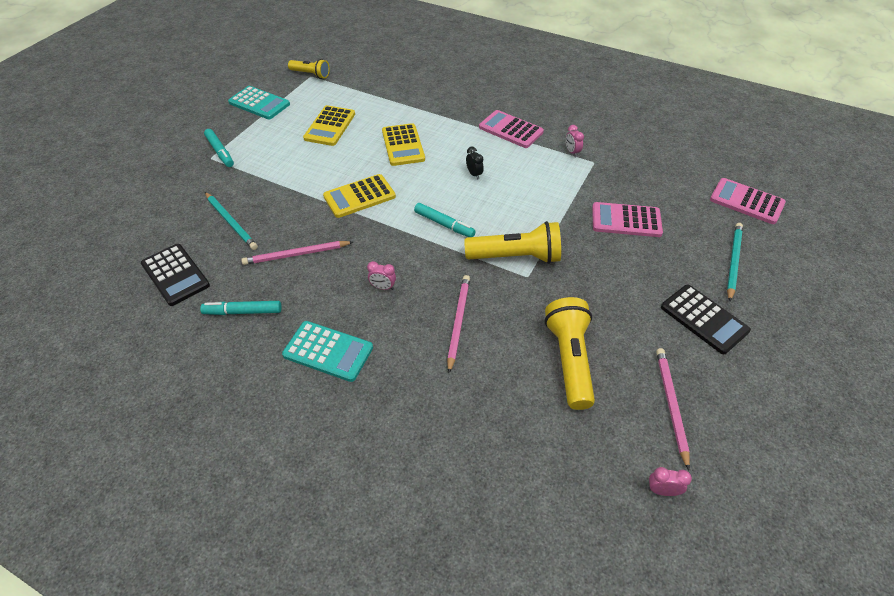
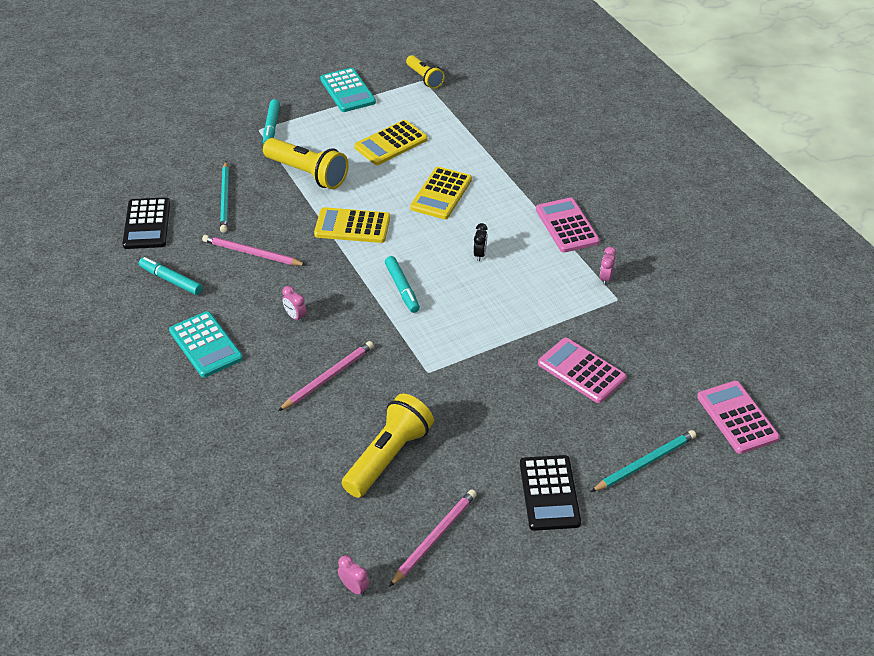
camera: 35 degrees right, 5 degrees down
(516, 257) = (436, 350): yellow flashlight -> yellow flashlight (307, 174)

